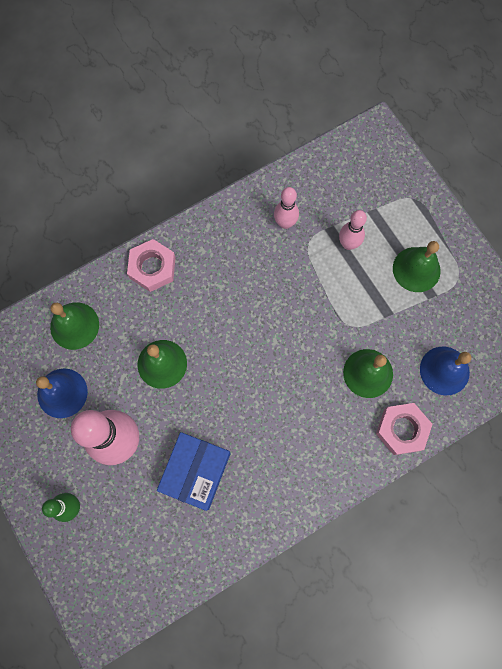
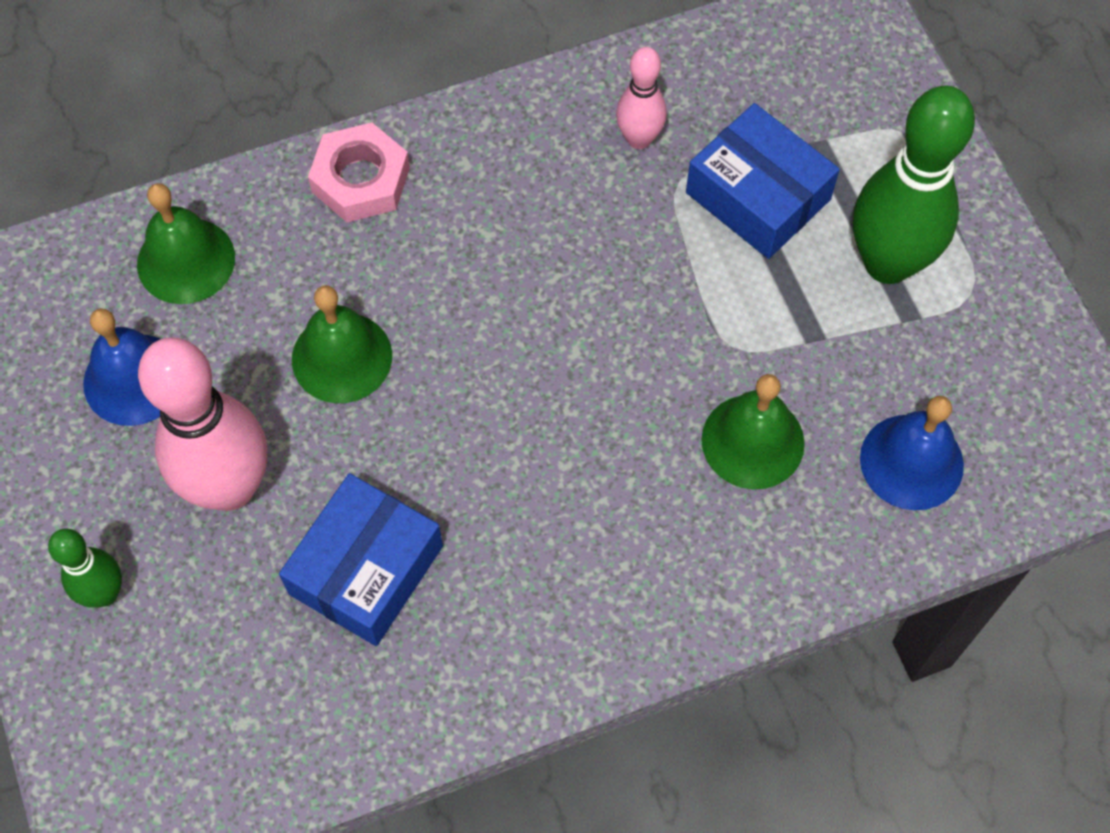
camera: 10 degrees right, 10 degrees down
(348, 244) = (758, 196): pink bowling pin -> blue box
(402, 429) = (802, 560): pink nut -> none
(416, 269) = (888, 263): green bell -> green bowling pin

